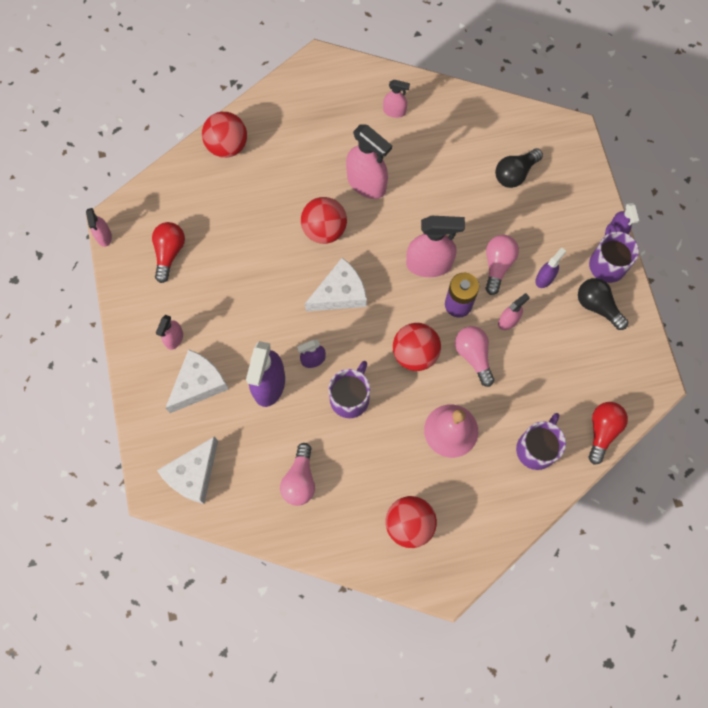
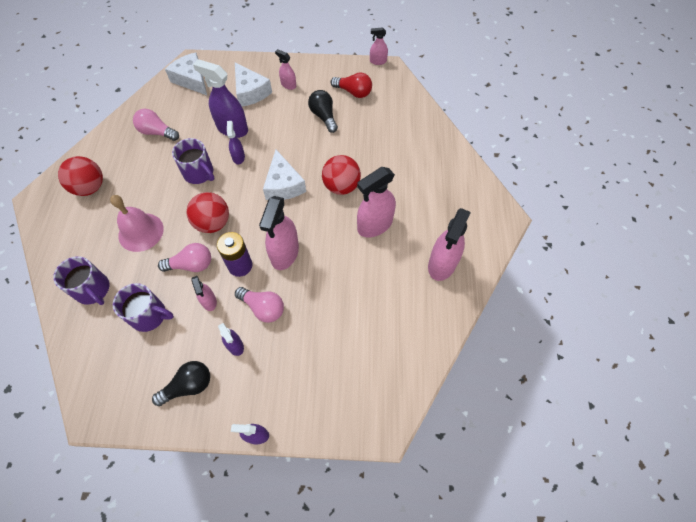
camera: 105 degrees right, 10 degrees down
(227, 146) = (434, 139): red ball -> none
(394, 111) = (442, 264): pink spray bottle -> pink spray bottle, size x1.89
(515, 174) = (350, 352): black light bulb -> black light bulb (323, 116)
(602, 431) = (77, 348): red light bulb -> none
(607, 264) = (226, 411): purple mug -> purple mug (149, 315)

